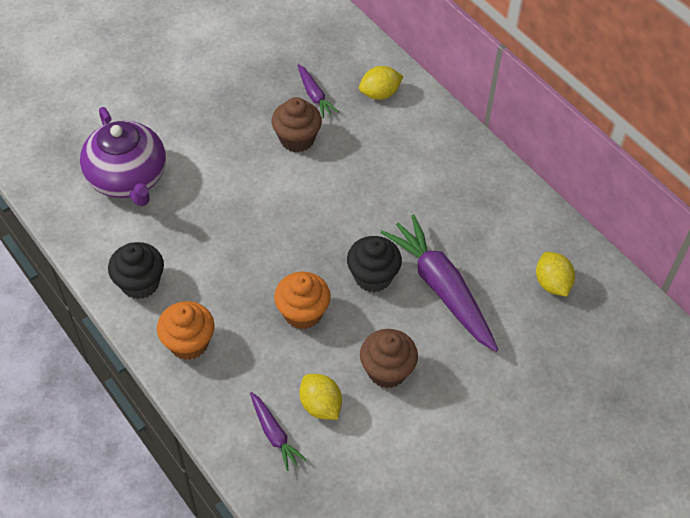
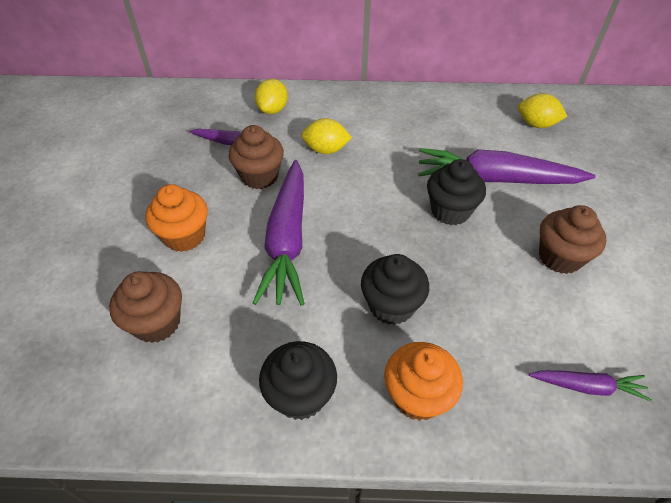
camera: 50 degrees left, 5 degrees down
(128, 178) = (157, 323): purple teapot -> brown cupcake
(247, 290) = (391, 305): none -> black cupcake
(252, 197) = (287, 239): none -> purple carrot
(302, 313) = (452, 279): orange cupcake -> orange cupcake (184, 236)
(320, 405) = (571, 327): yellow lemon -> yellow lemon (326, 150)

